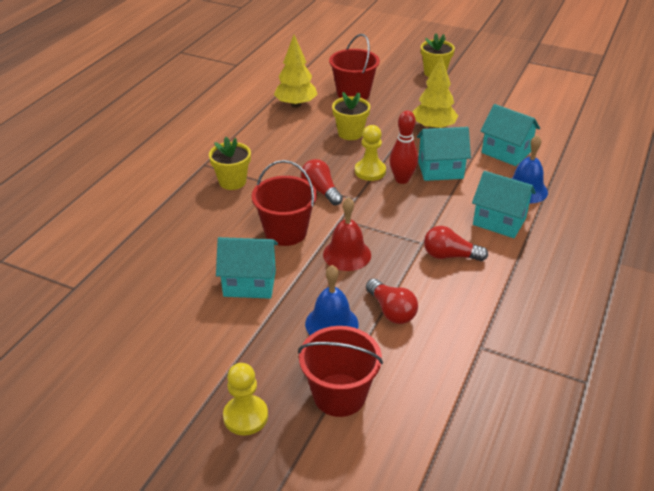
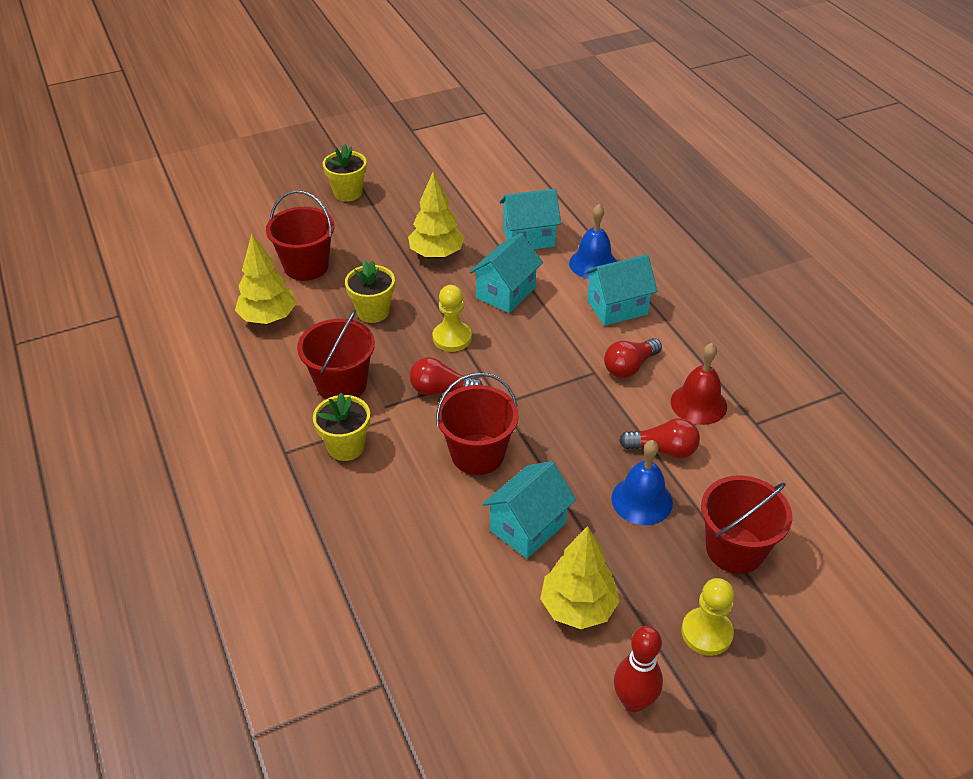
camera: 50 degrees left, 5 degrees up
(206, 340) = (578, 607): none -> yellow tree
(278, 154) = (341, 384): none -> red bucket
(347, 254) = (558, 431): red bell -> red bell (698, 404)
(402, 179) = (490, 326): red bowling pin -> red bowling pin (633, 701)

